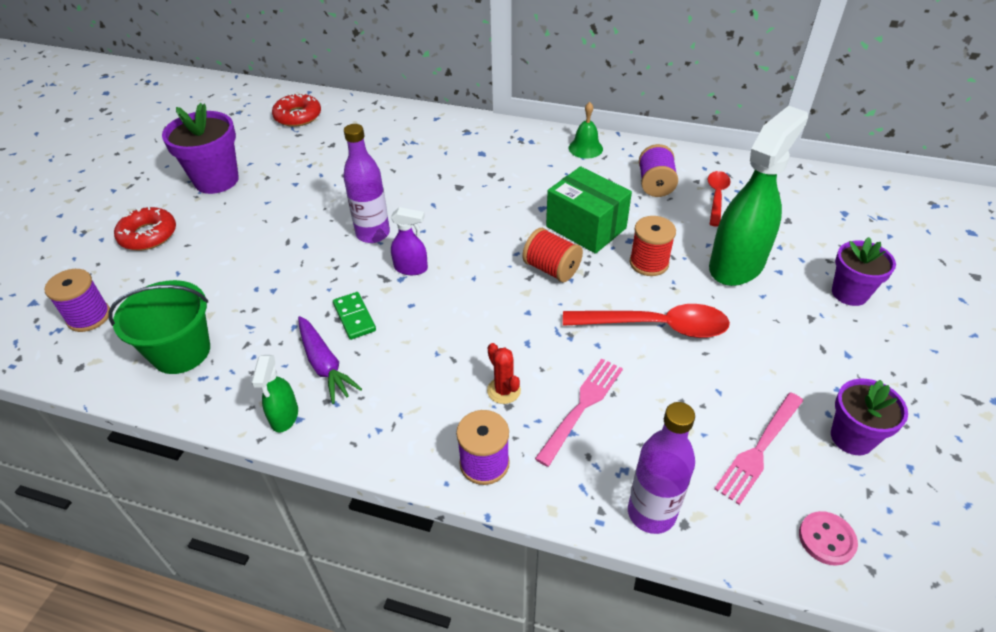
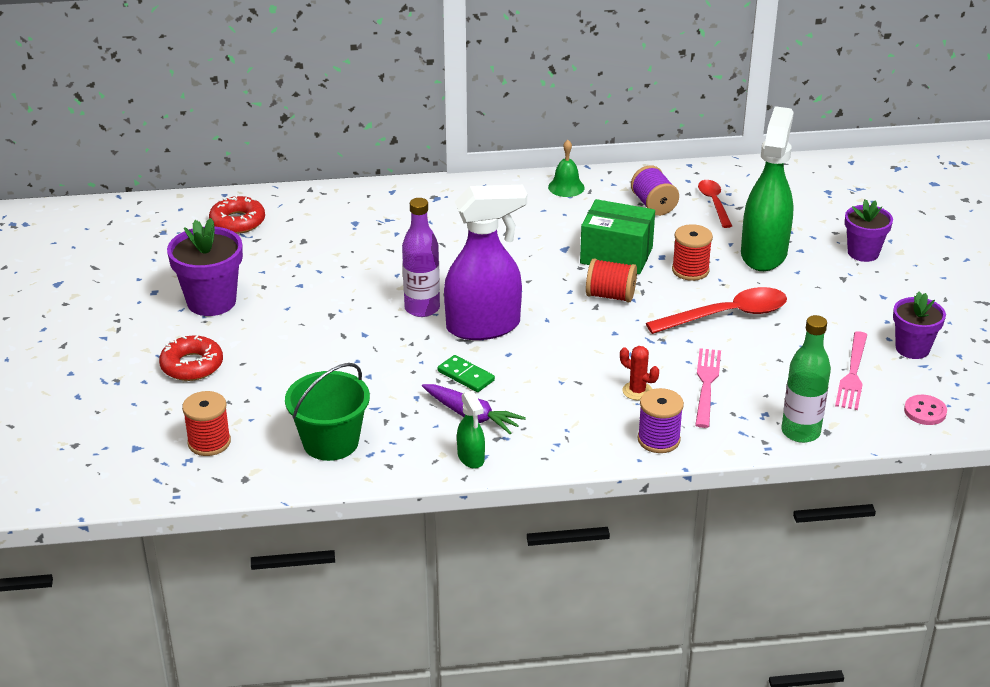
camera: 25 degrees left, 10 degrees down
(89, 317) = (209, 442): purple spool -> red spool
(411, 268) = (484, 326): purple spray bottle -> purple spray bottle, size x2.18
(651, 513) = (800, 432): purple bottle -> green bottle

